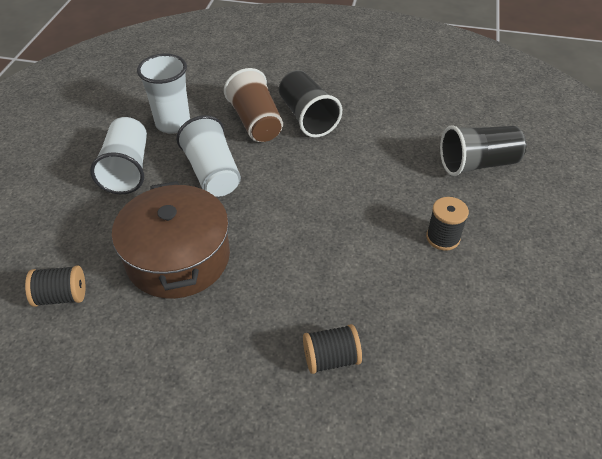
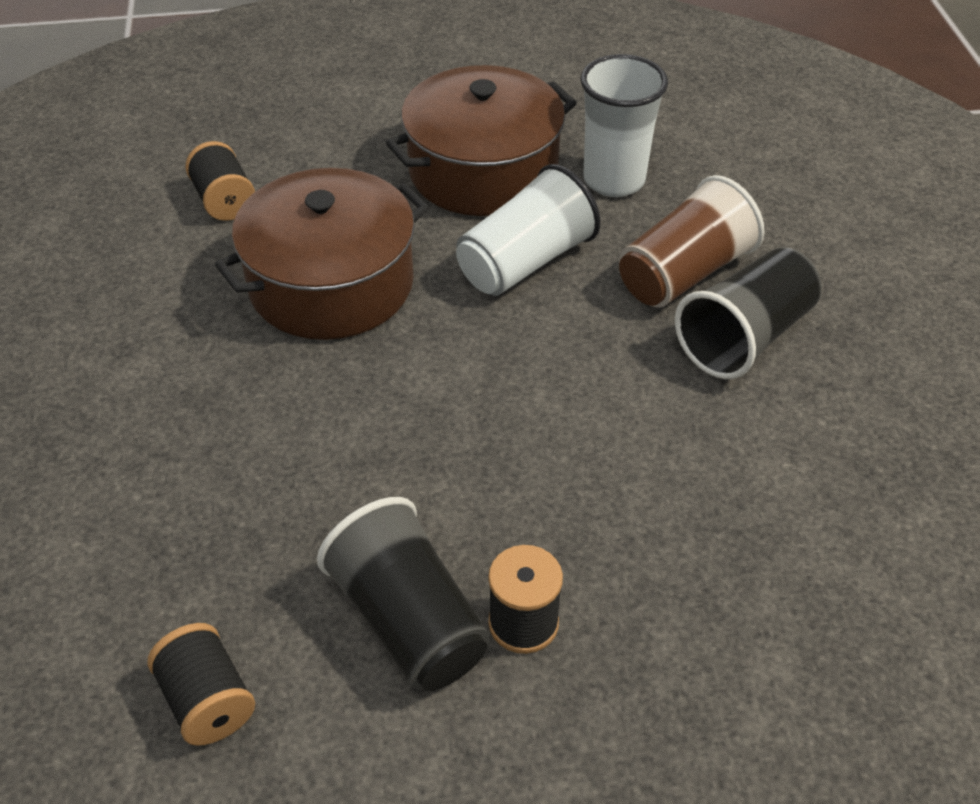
camera: 70 degrees right, 0 degrees up
(127, 169) = (483, 171): white cup -> brown pot
(331, 358) = (197, 516): black spool -> black spool (207, 701)
(477, 164) = (782, 652): black cup -> black cup (409, 621)

